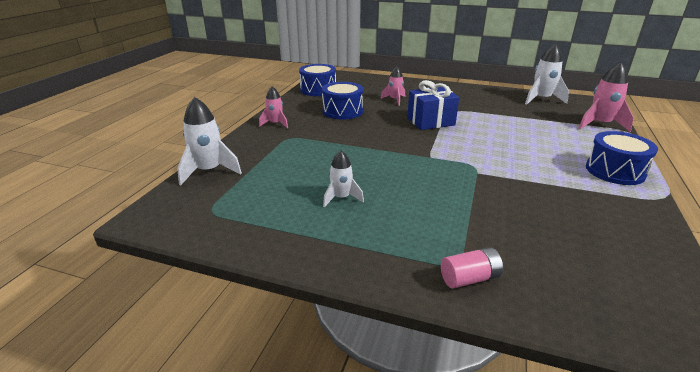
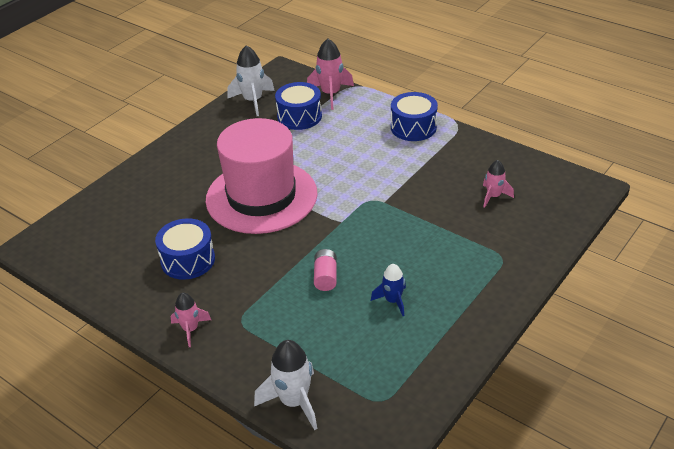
camera: 70 degrees left, 10 degrees up
(318, 90) = (93, 269): blue drum -> blue drum (299, 116)
(341, 198) = (393, 301): white rocket -> blue rocket
(394, 100) = (181, 207): pink rocket -> pink rocket (493, 196)
(430, 121) = (261, 196): blue gift -> pink hat
(469, 278) = (519, 256): pink battery -> pink battery (325, 277)

